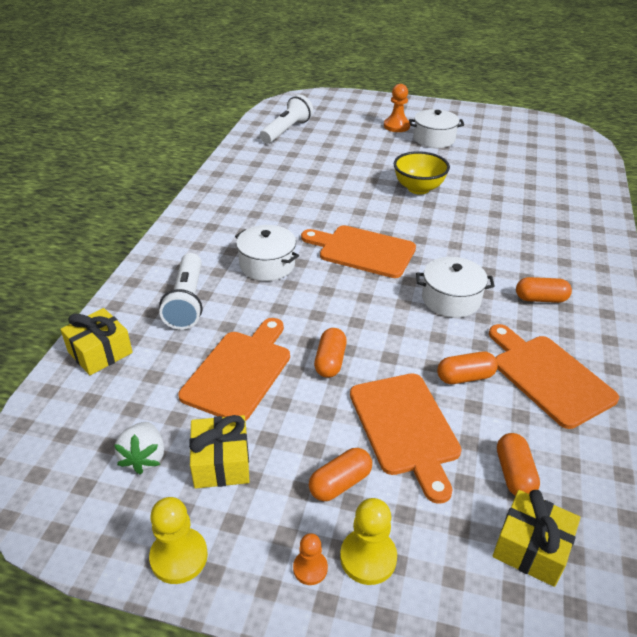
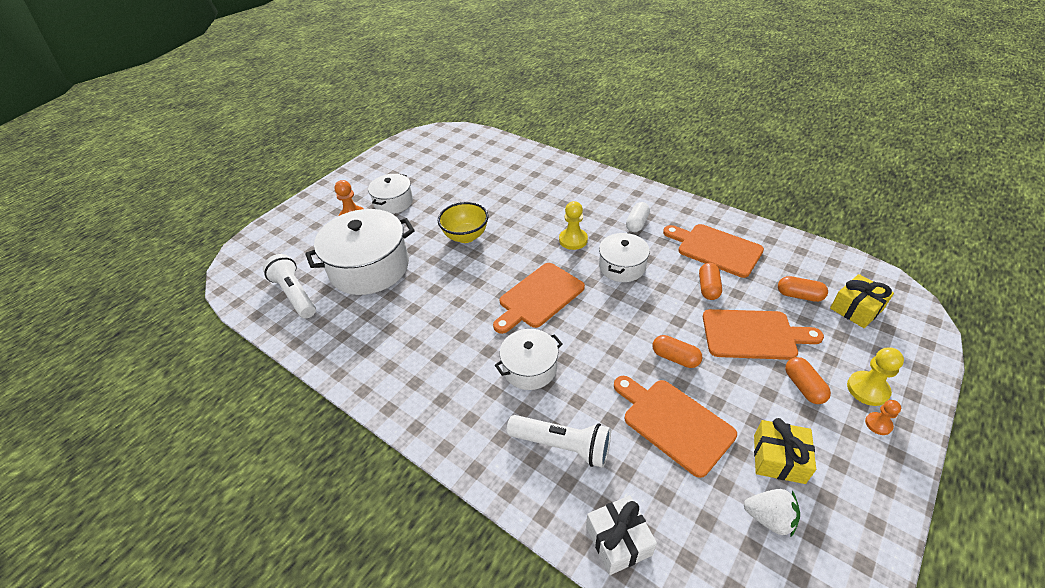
camera: 65 degrees left, 5 degrees up
(100, 352) = (618, 540): yellow gift -> white gift
(179, 557) = (873, 507): yellow pawn -> yellow pawn (573, 240)
(339, 152) = (369, 267): none -> white pot
(540, 299) = (637, 223): orange capsule -> white capsule
(548, 377) = (715, 249): orange cutting board -> orange cutting board turned 45 degrees clockwise

